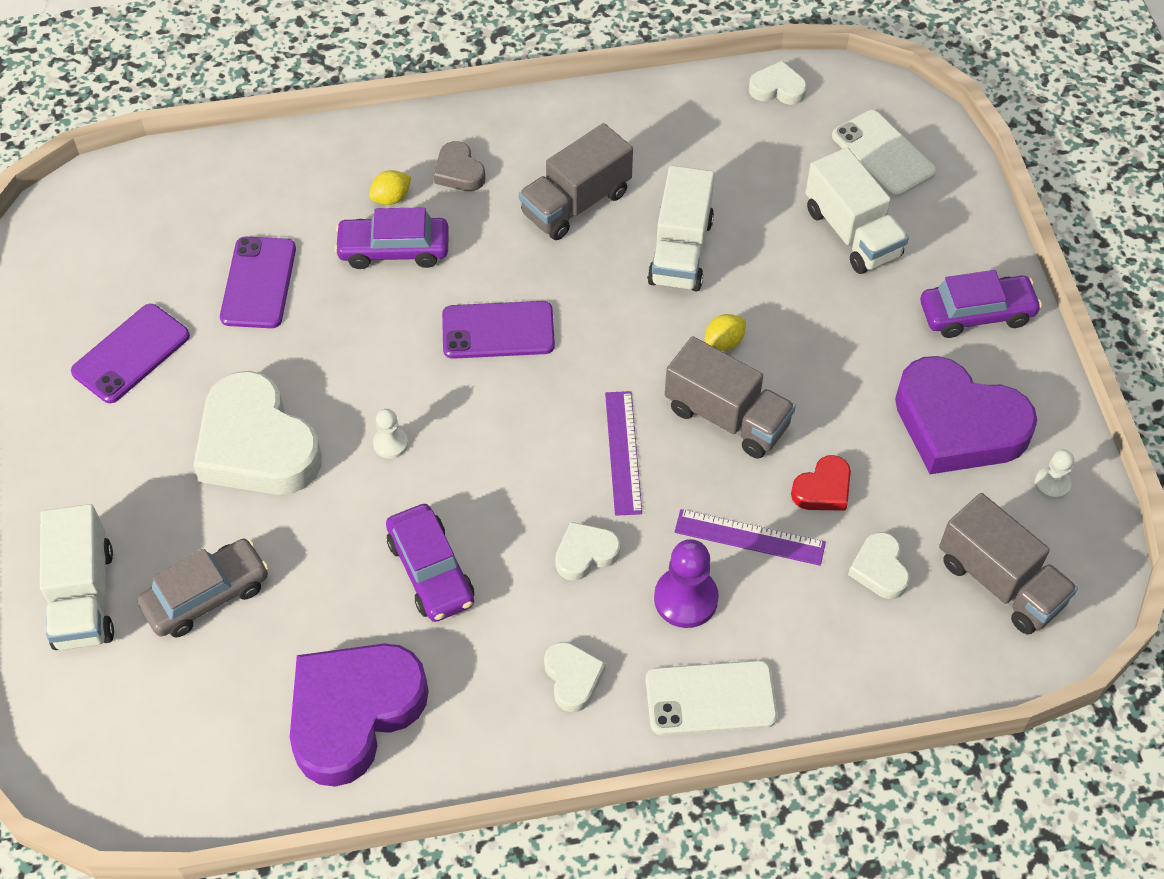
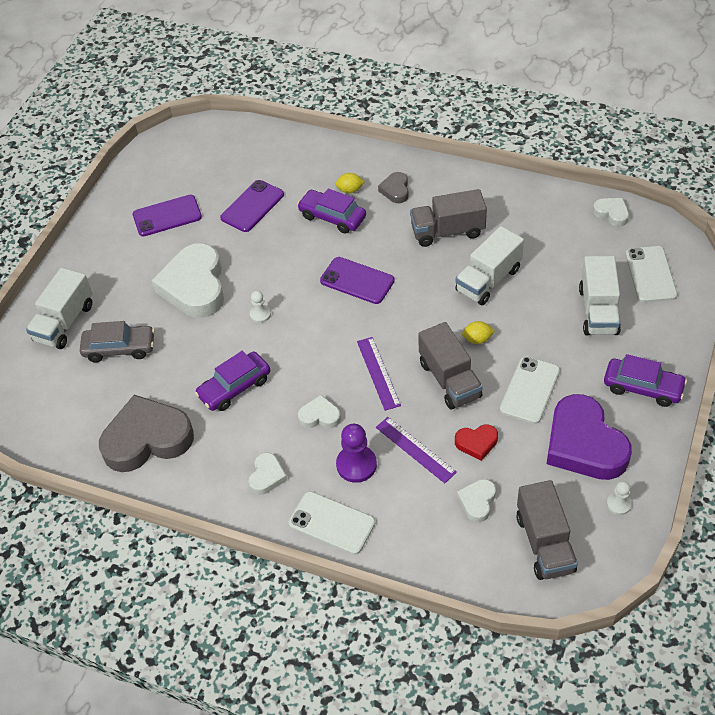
camera: 35 degrees right, 5 degrees down
(353, 713) = (147, 439): purple heart -> grey heart
(430, 571) = (234, 387): purple car -> purple car turned 45 degrees clockwise
(623, 452) = (378, 373): purple ruler -> purple ruler turned 45 degrees counterclockwise
(840, 382) = (530, 390): none -> white phone

